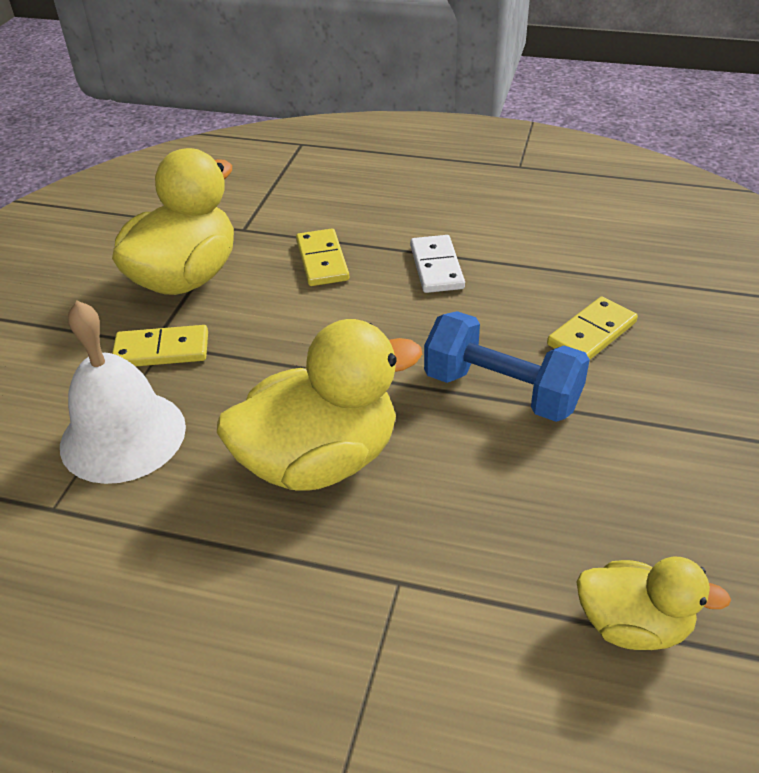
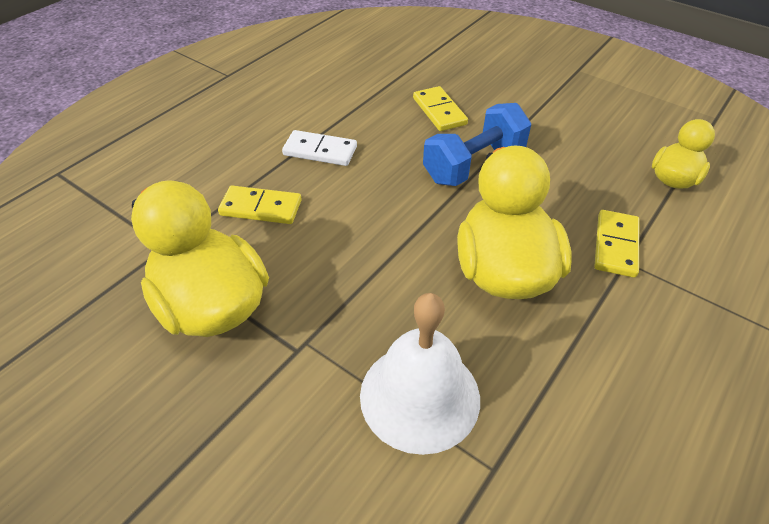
camera: 70 degrees left, 5 degrees up
(161, 350) = (314, 345): yellow domino -> yellow domino (616, 245)

